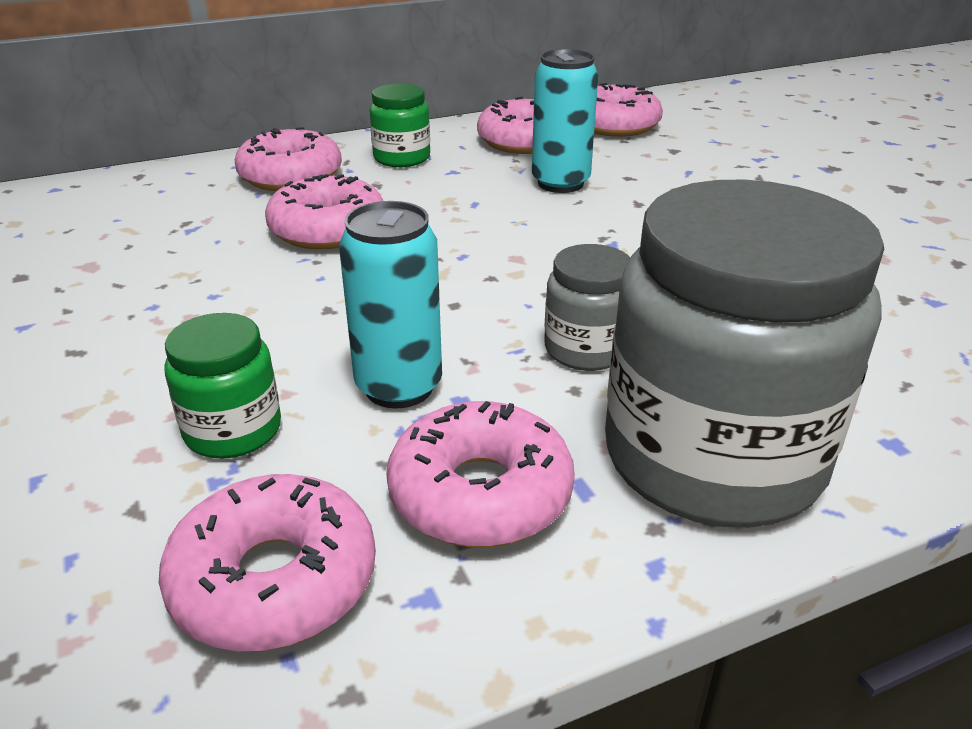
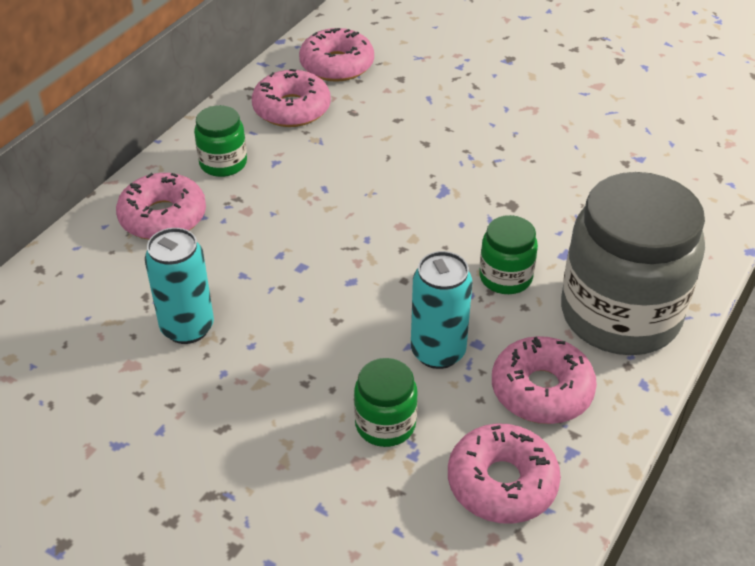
camera: 35 degrees left, 10 degrees up
(328, 229) = (255, 256): pink donut -> none
(560, 183) = (360, 144): turquoise can -> turquoise can (187, 328)
(586, 349) = (505, 277): grey jar -> green jar

